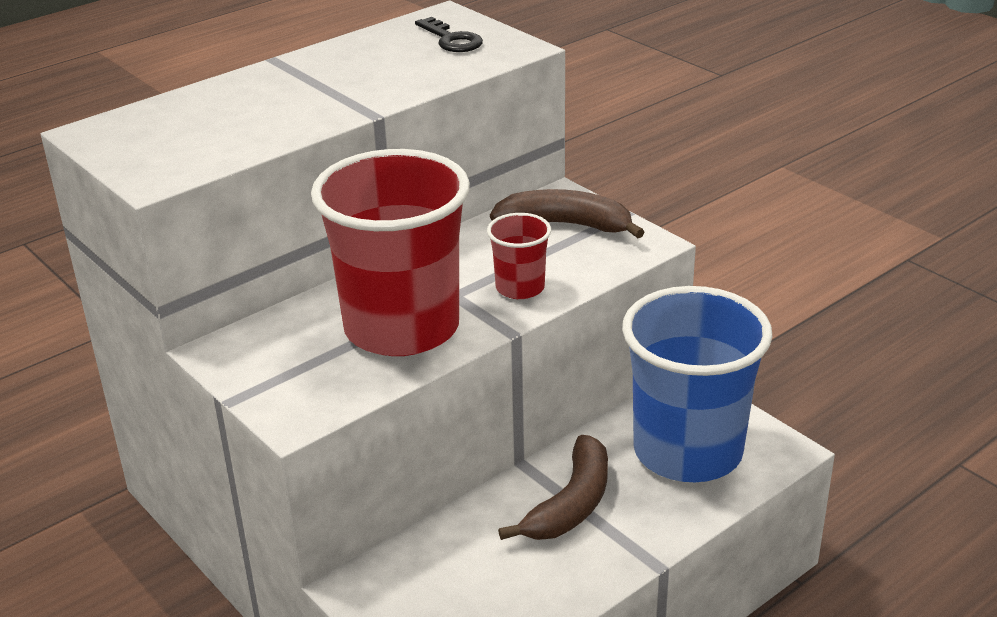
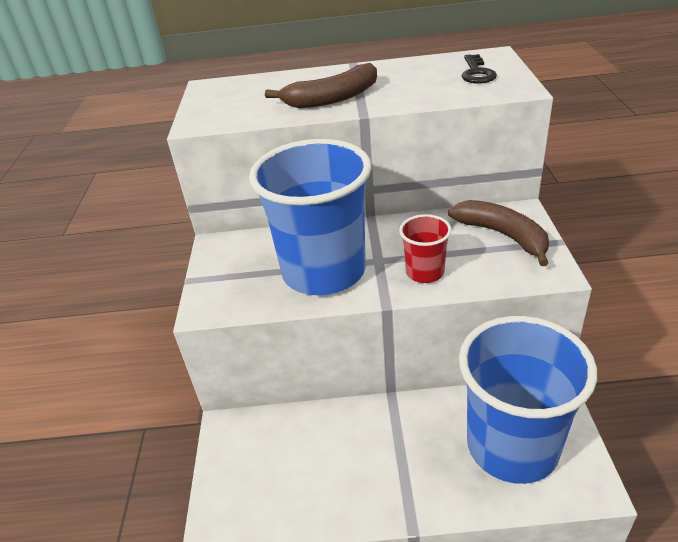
camera: 40 degrees right, 5 degrees up
(402, 328) = (324, 271): red cup -> blue cup
(571, 504) = (396, 442): brown banana -> brown banana (332, 98)

